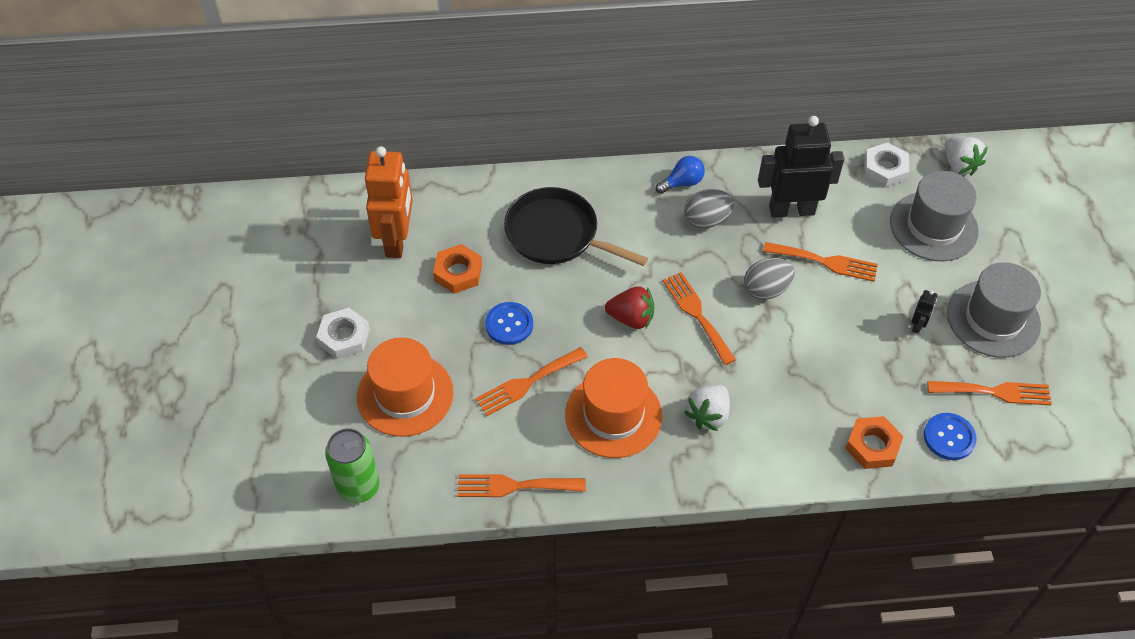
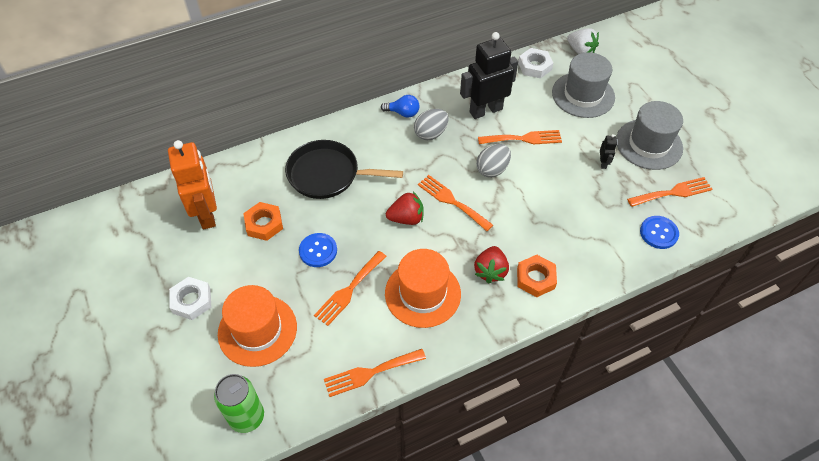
camera: 20 degrees left, 0 degrees up
(682, 183) = (403, 113): blue light bulb -> blue light bulb turned 60 degrees clockwise
(708, 415) = (490, 271): white strawberry -> red strawberry
(872, 446) = (612, 255): orange nut -> orange nut (535, 278)

